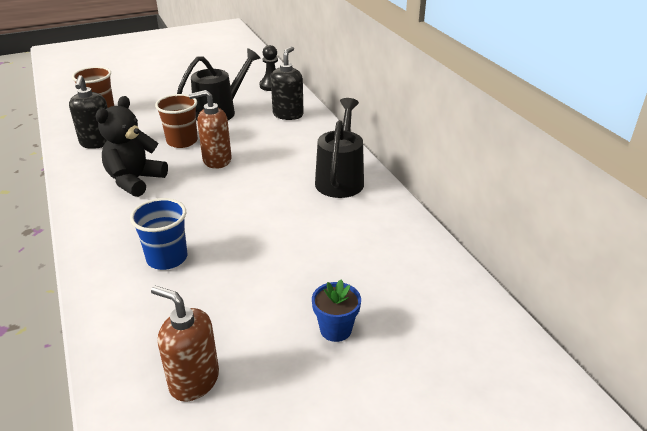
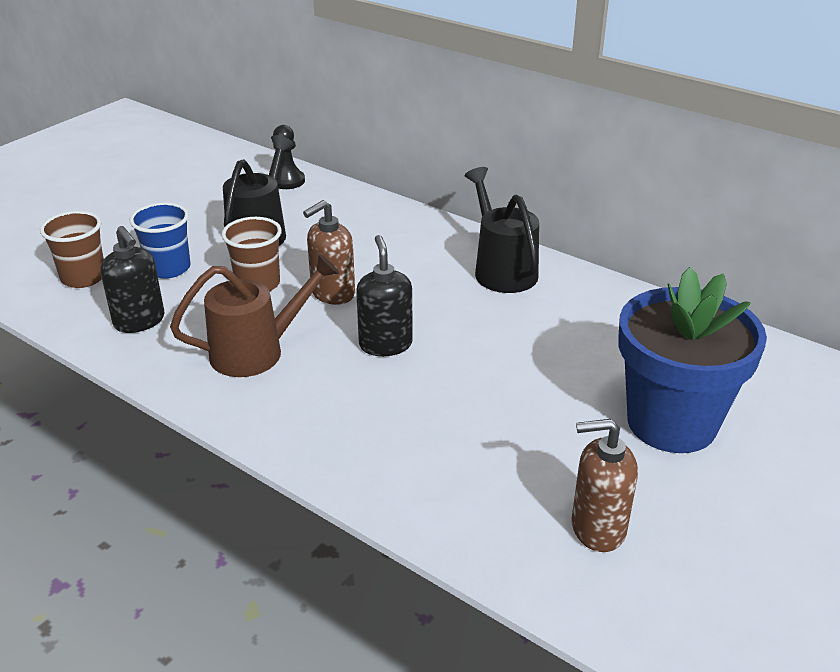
camera: 30 degrees left, 0 degrees up
(135, 181) = (258, 351): black teddy bear -> brown watering can
(167, 258) = (414, 423): blue cup -> blue cup (168, 268)
(288, 114) = (353, 212): black soap dispenser -> black soap dispenser (385, 344)
(335, 329) = (671, 423): blue flower pot -> blue flower pot, size x2.39

